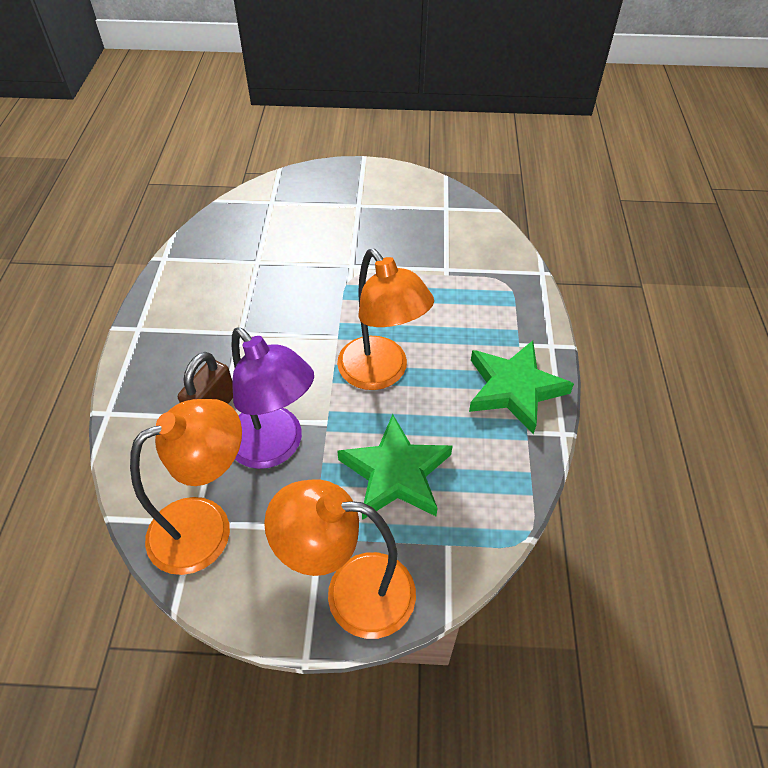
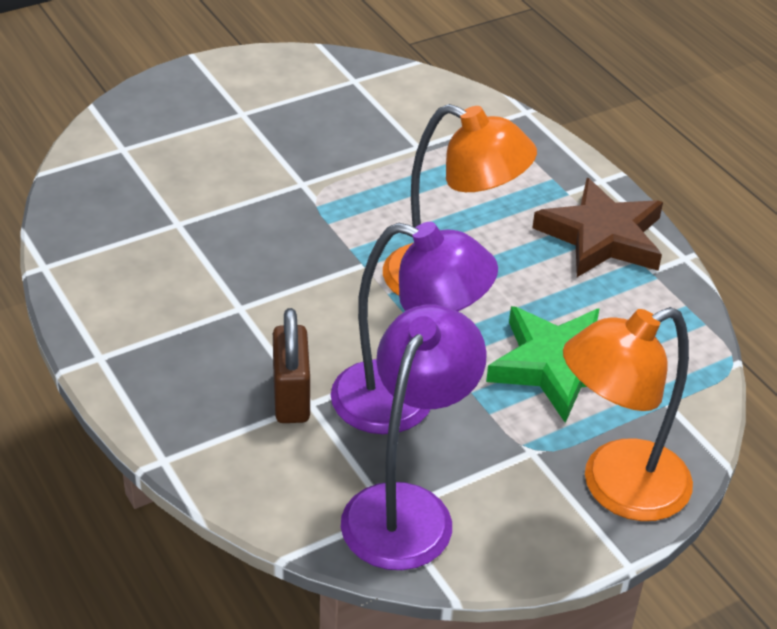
camera: 35 degrees left, 10 degrees down
(206, 526) = (407, 508): orange lamp -> purple lamp
(514, 389) = (602, 236): green star -> brown star

